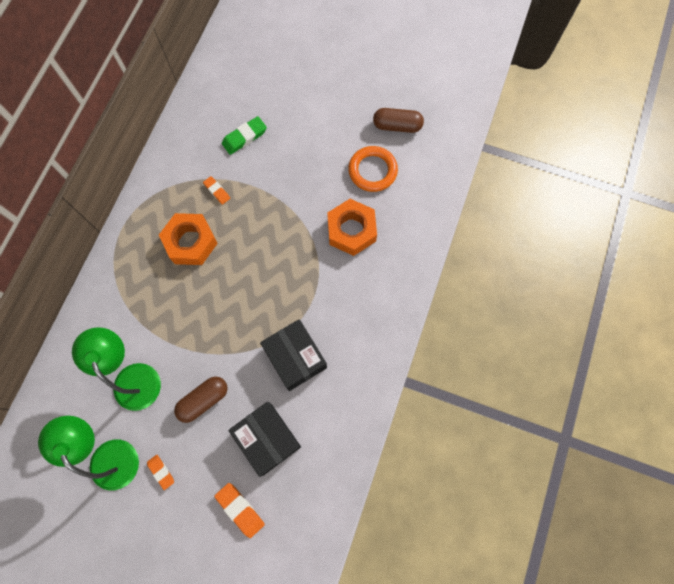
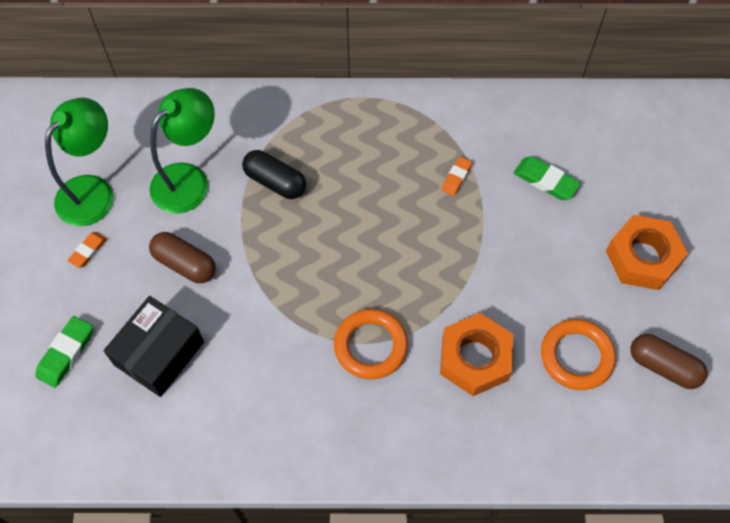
camera: 70 degrees right, 10 degrees down
(164, 314) = (275, 182): none -> black capsule
(190, 242) = (376, 175): orange nut -> orange nut (642, 258)
(240, 509) = (66, 353): orange eraser -> green eraser
(295, 357) = (272, 349): black box -> none
(318, 292) = (370, 346): none -> orange ring
(397, 126) = (663, 366): brown capsule -> brown capsule turned 45 degrees counterclockwise

